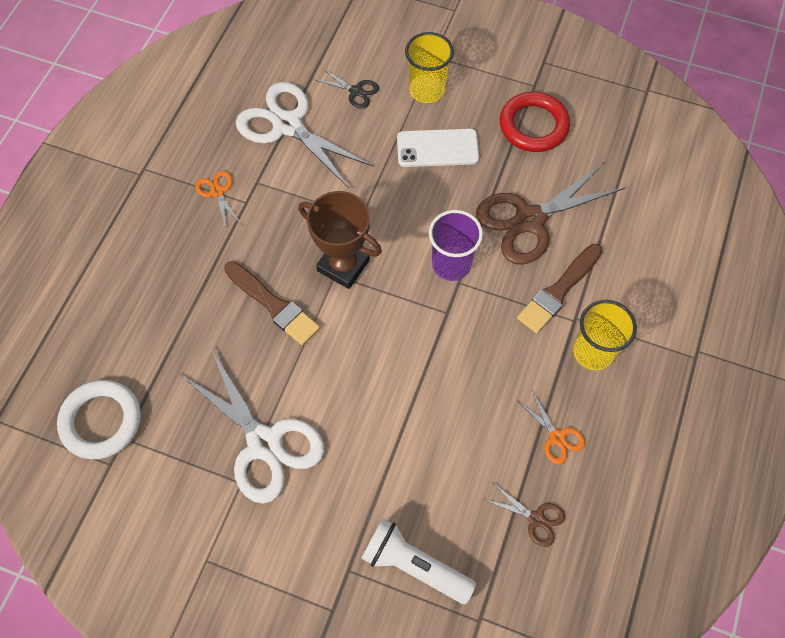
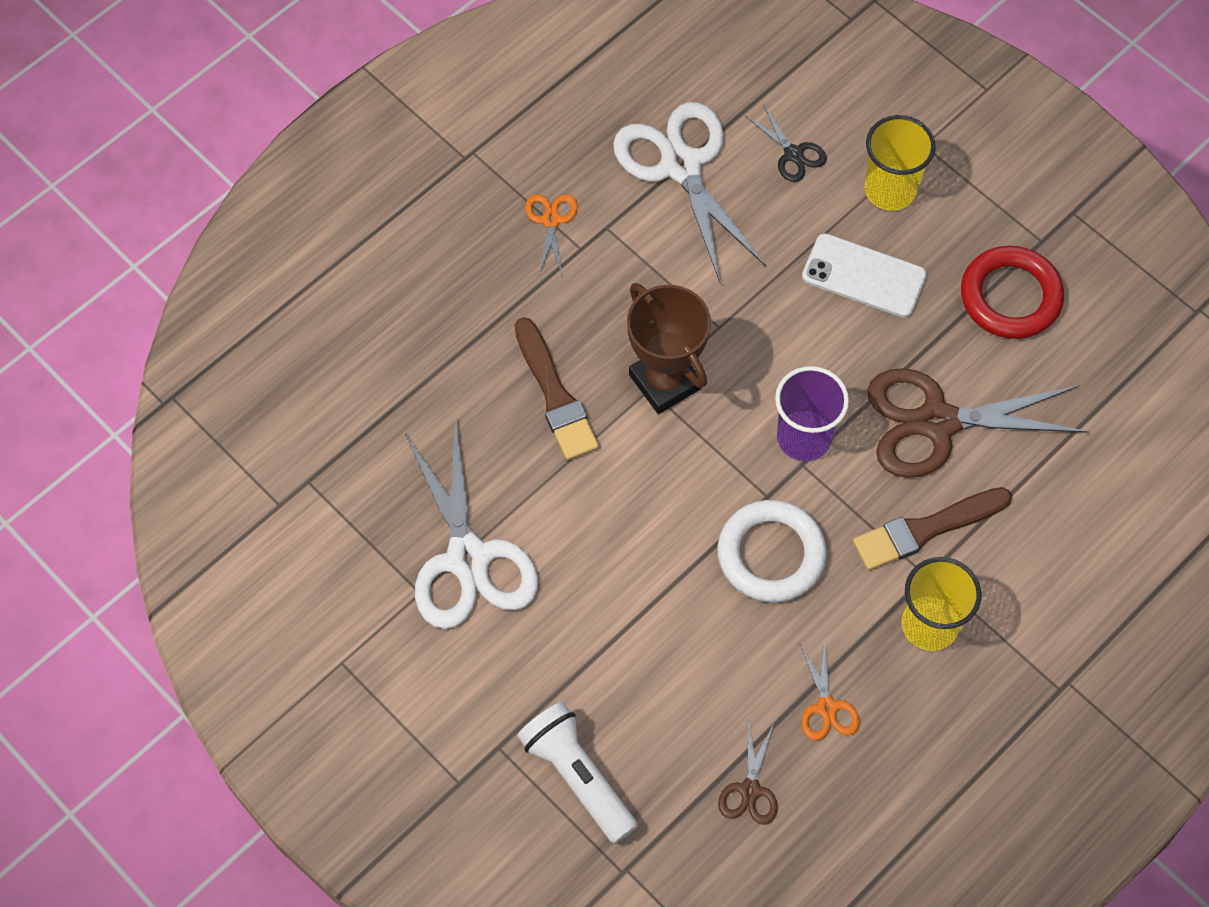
camera: 25 degrees right, 0 degrees up
(101, 421) = (290, 450): white ring -> white ring (771, 554)
(536, 519) = (750, 790): brown scissors -> brown scissors turned 45 degrees clockwise

